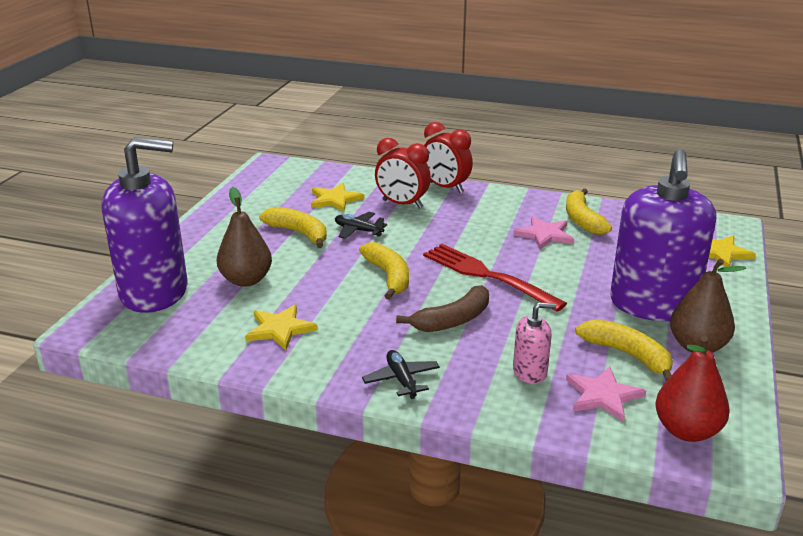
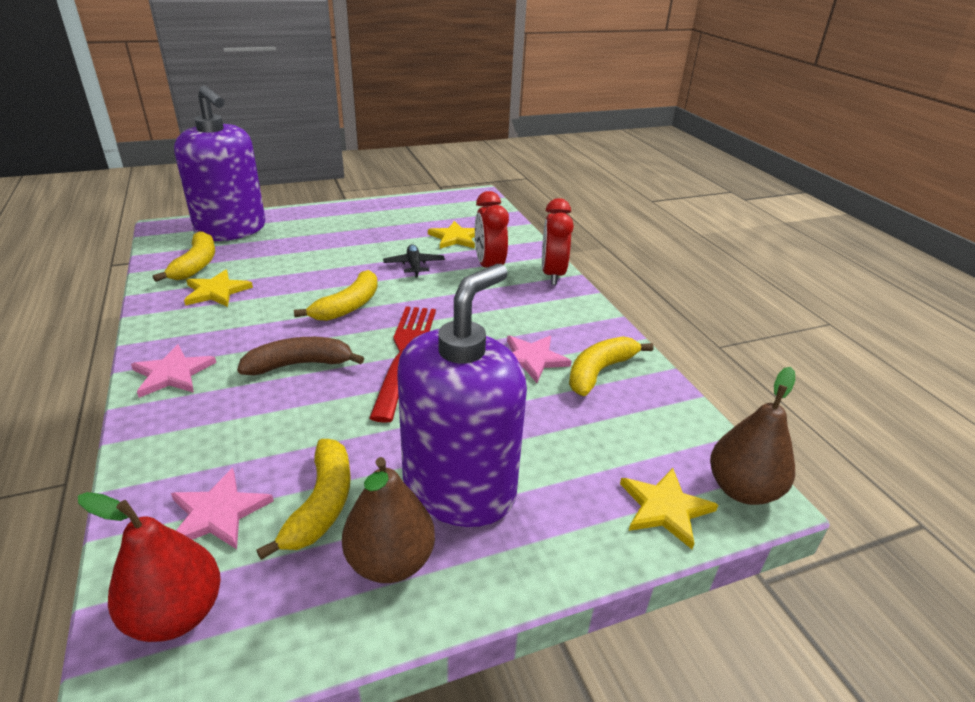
camera: 50 degrees right, 5 degrees up
(246, 280) = (280, 252): brown pear -> brown pear (742, 489)
(299, 233) = (379, 244): yellow banana -> yellow banana (196, 265)
(401, 379) = (172, 374): black plane -> pink star
(453, 320) = (300, 364): brown banana -> brown banana turned 150 degrees clockwise
(530, 372) = (234, 443): pink soap dispenser -> none
(653, 305) = (459, 488): purple soap dispenser -> purple soap dispenser turned 150 degrees clockwise

